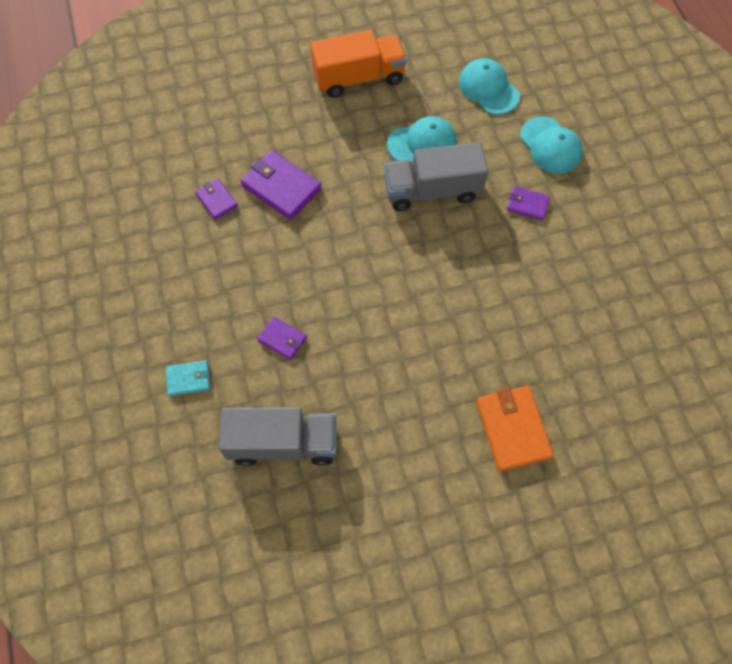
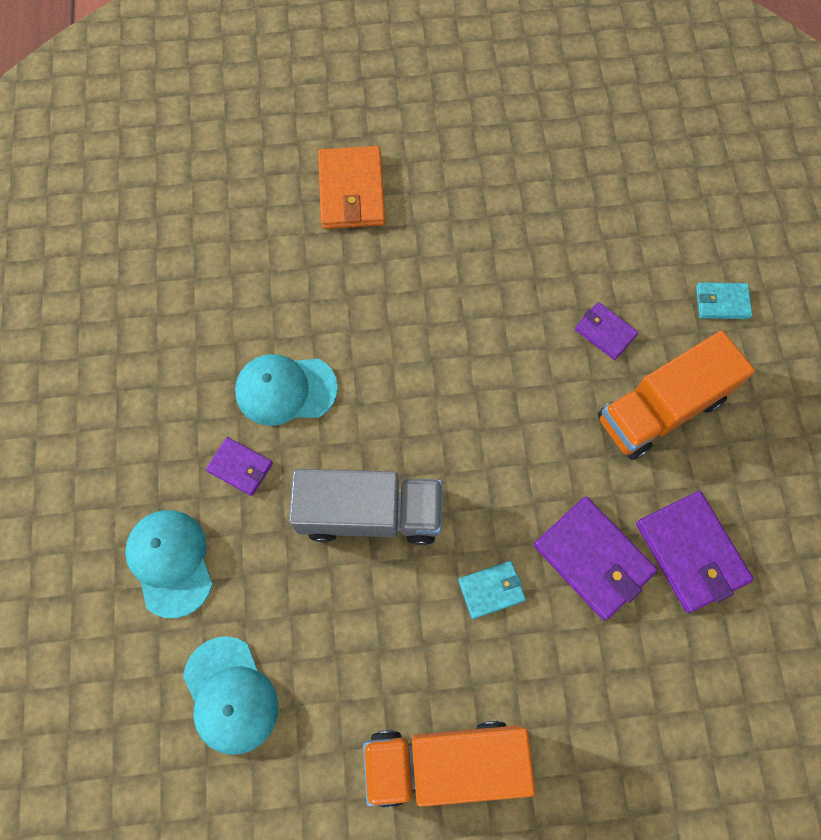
camera: 170 degrees left, 5 degrees up
(216, 200) = (691, 552): purple wallet -> purple wallet, size x1.78
(237, 288) = (660, 409): none -> orange truck
(283, 443) = (611, 216): grey truck -> none
(345, 161) = (491, 590): none -> turquoise wallet
(422, 143) = (365, 602): turquoise cap -> turquoise cap (285, 390)

